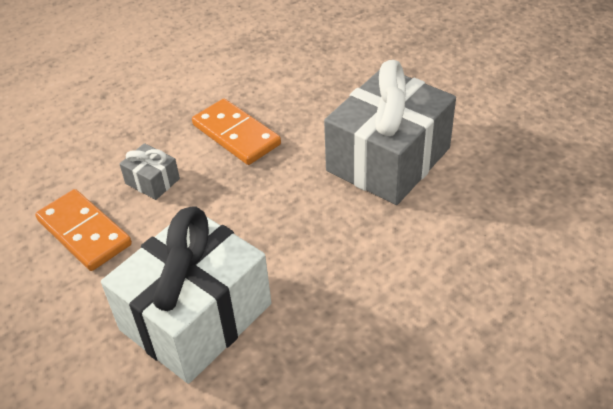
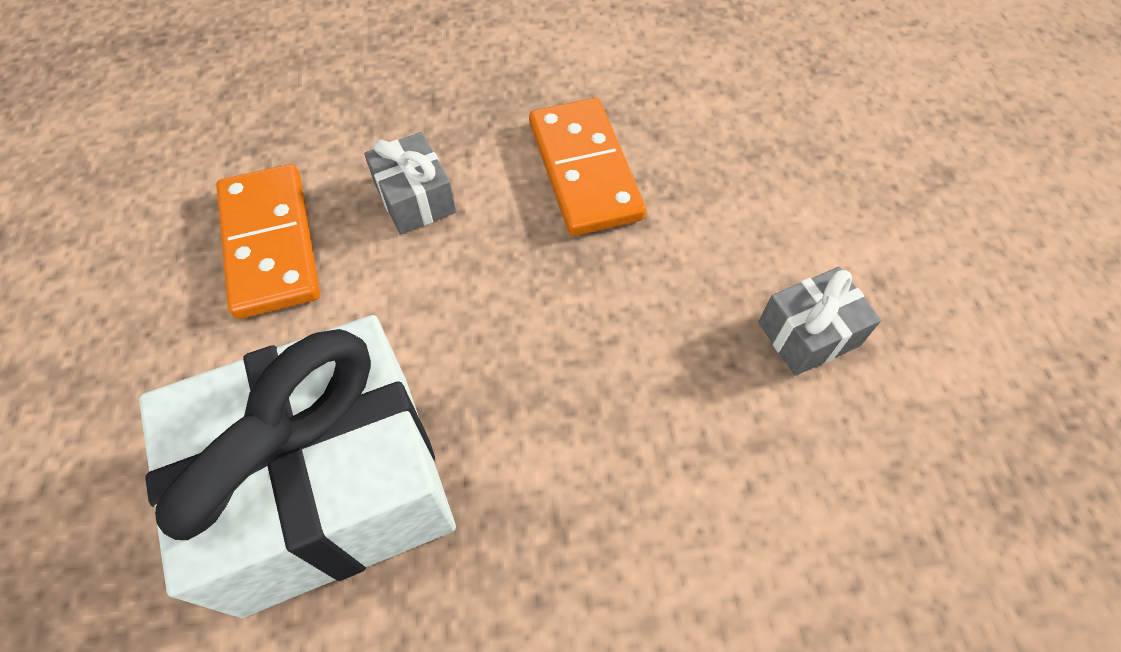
camera: 25 degrees right, 15 degrees up
(388, 159) = (808, 334): grey gift -> grey gift, size x0.42

